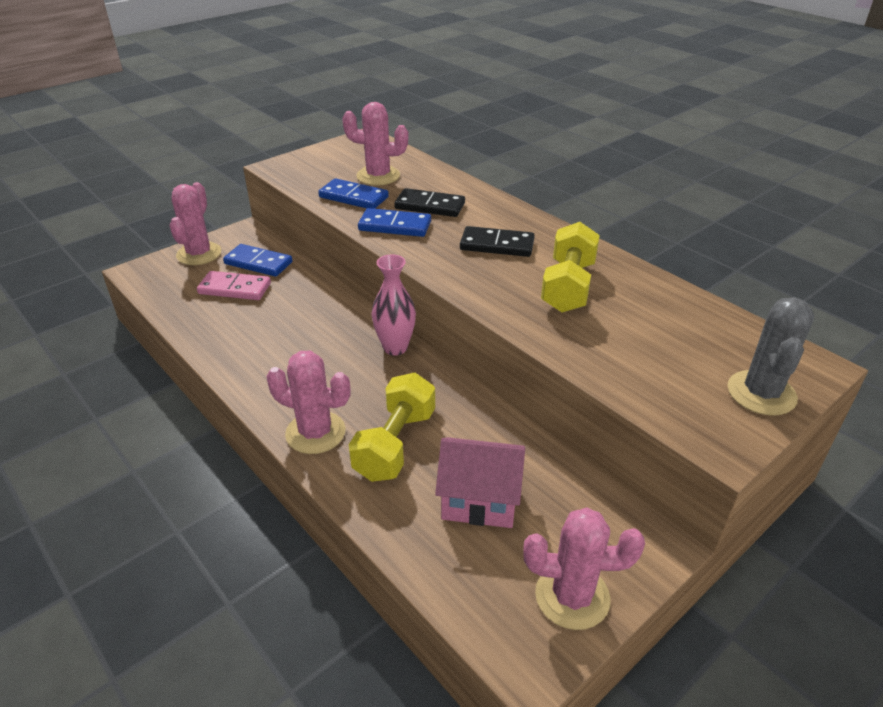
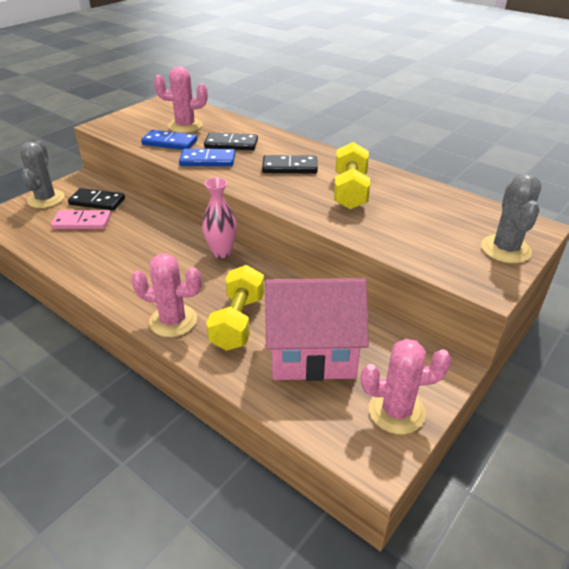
camera: 10 degrees left, 0 degrees up
(199, 254) = (46, 199): pink cactus -> grey cactus
(258, 263) = (97, 201): blue domino -> black domino
(479, 500) = (312, 353): pink house -> pink house, size x1.50

